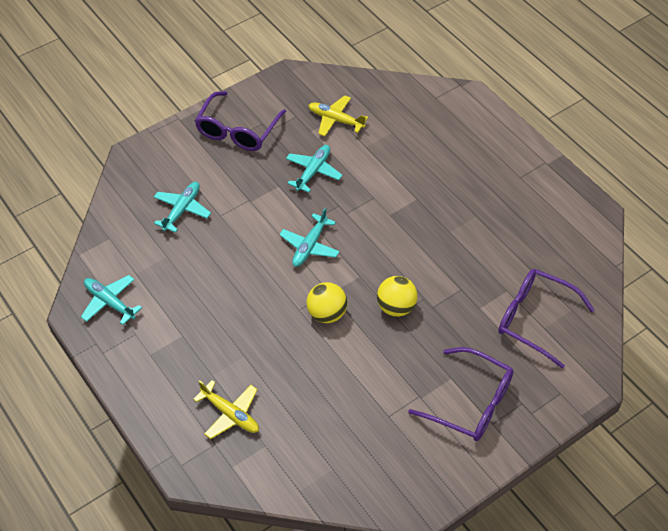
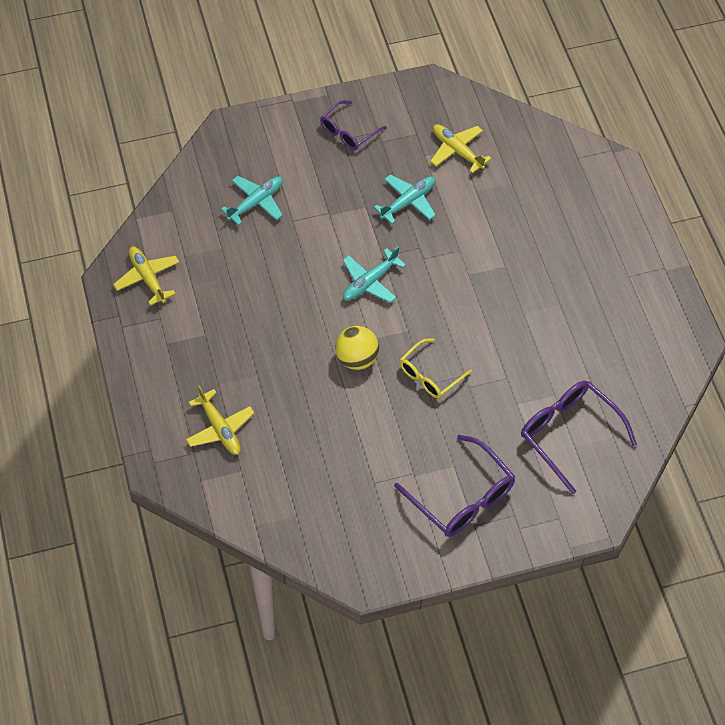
camera: 20 degrees right, 5 degrees up
(110, 302) = (147, 278): turquoise plane -> yellow plane
(238, 130) = (349, 131): purple glasses -> purple glasses, size x0.64
(396, 307) = (430, 375): yellow ball -> yellow glasses

